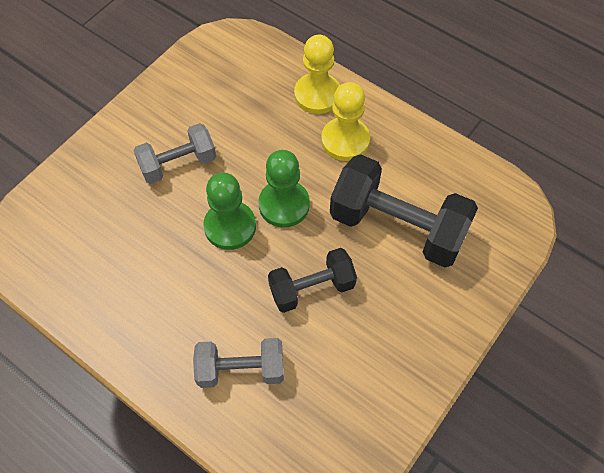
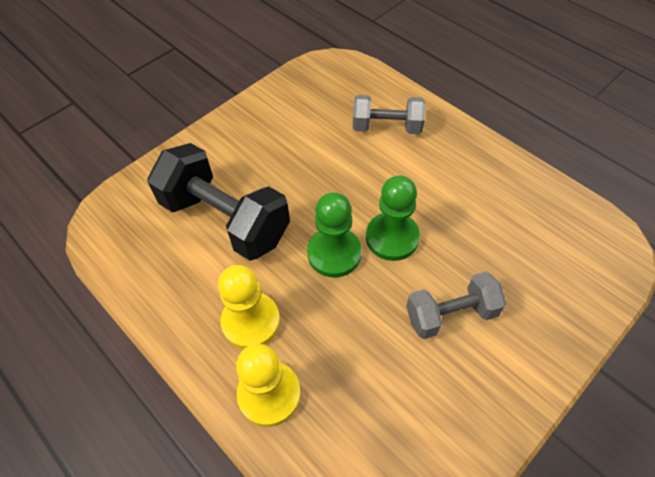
camera: 170 degrees left, 5 degrees down
(311, 288) = (320, 176): black dumbbell -> none

